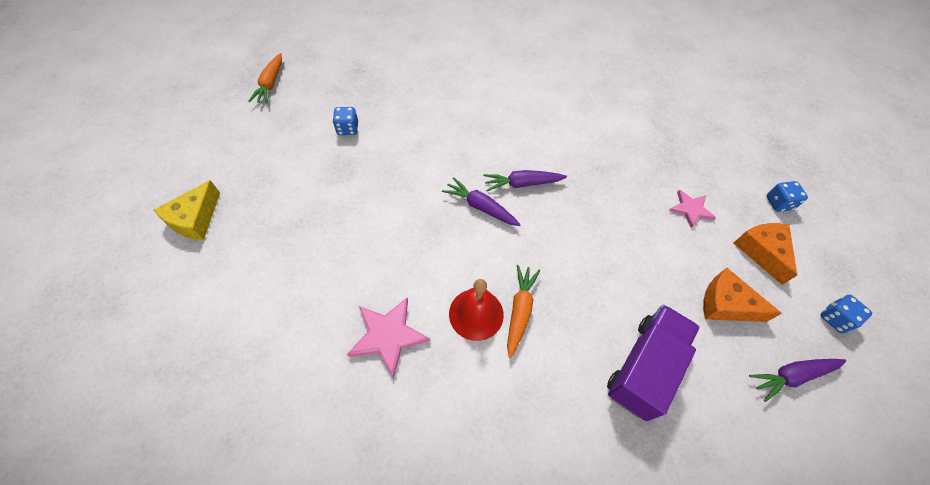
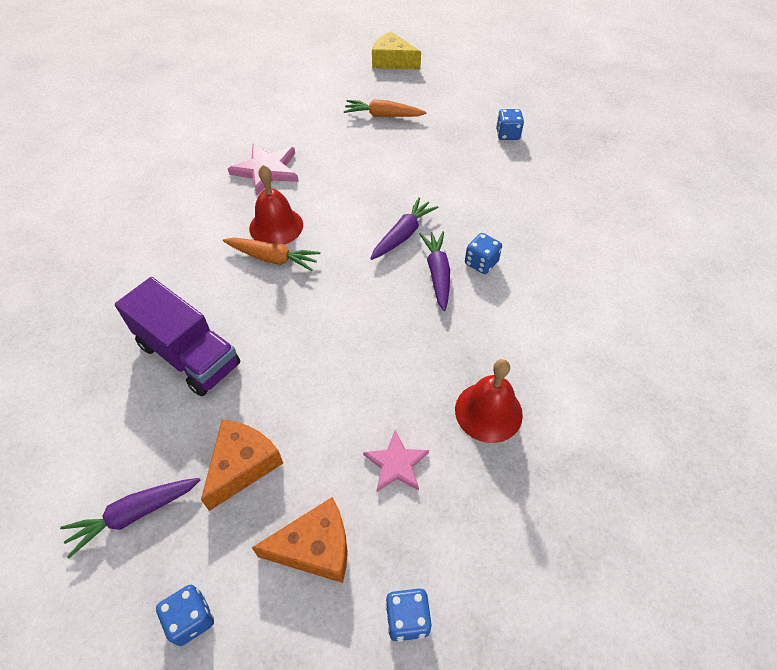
camera: 95 degrees right, 5 degrees down
(270, 84) = (563, 80): orange carrot -> orange carrot (383, 115)
(507, 156) = (481, 263): none -> blue dice
(637, 160) = (488, 411): none -> red bell
(791, 376) = (134, 515): purple carrot -> purple carrot turned 105 degrees counterclockwise

